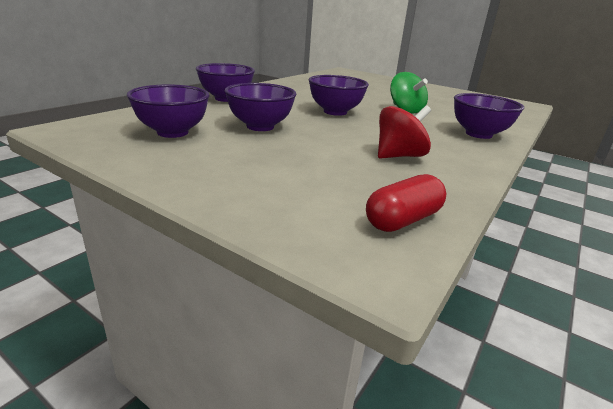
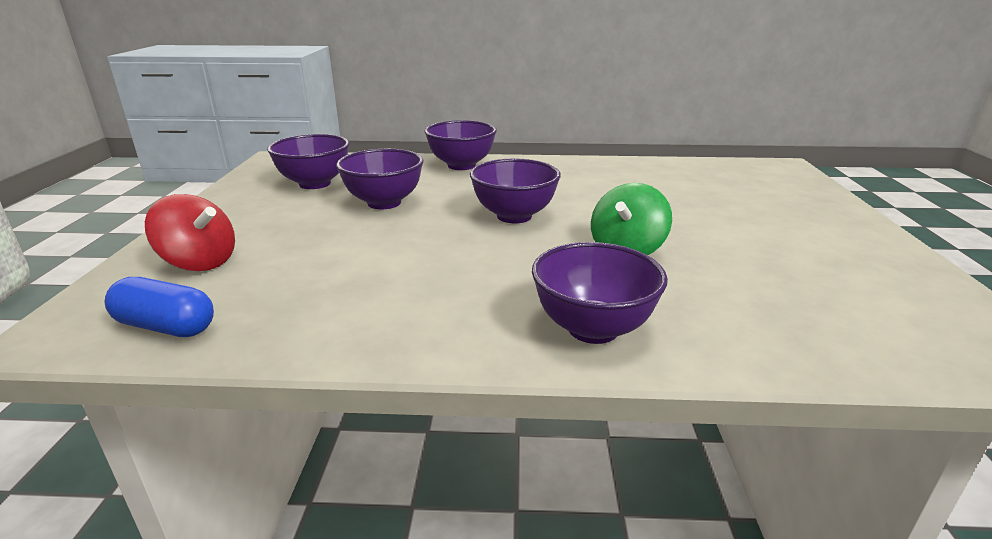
camera: 60 degrees right, 0 degrees up
(399, 156) = (377, 288): red spinning top -> red spinning top (199, 262)
(403, 220) = (166, 327): red capsule -> blue capsule

